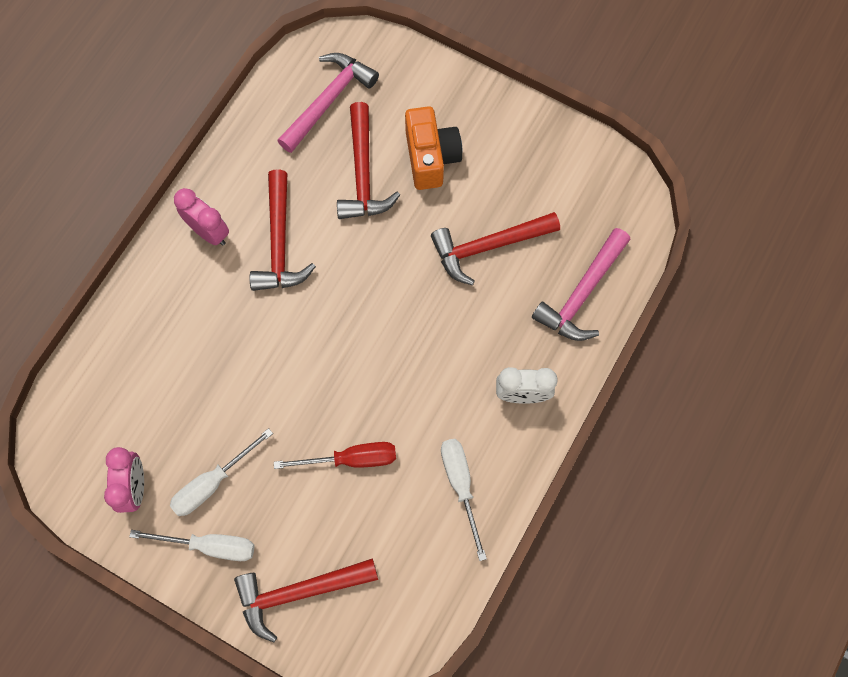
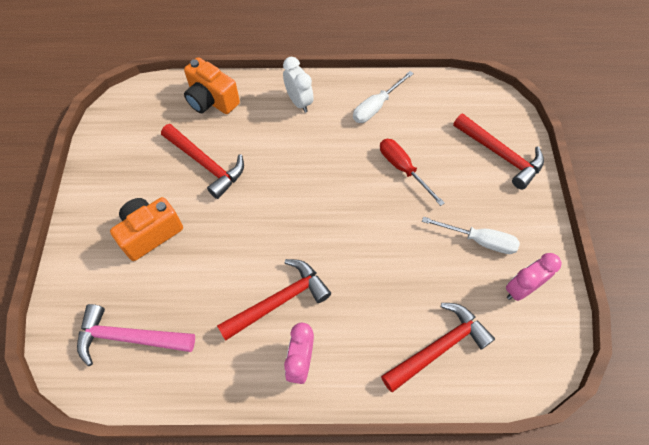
camera: 120 degrees left, 10 degrees down
(210, 545) = (516, 218): white screwdriver -> none
(363, 173) = (187, 273): red hammer -> red hammer (438, 347)
(582, 293) = (211, 100): pink hammer -> orange camera

